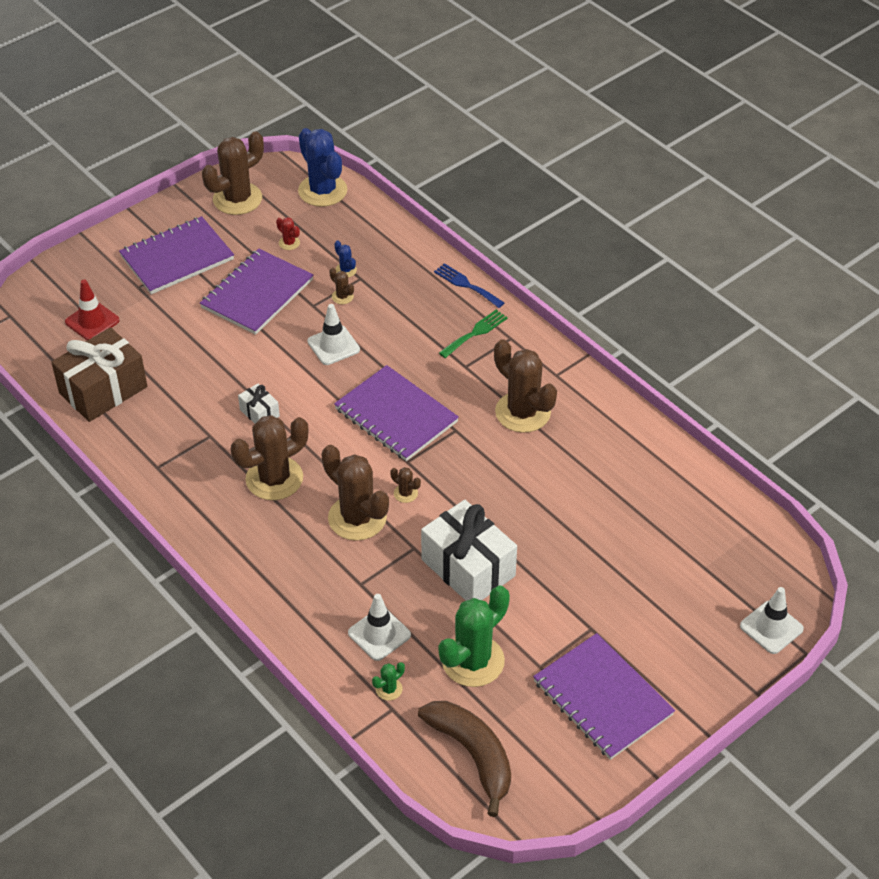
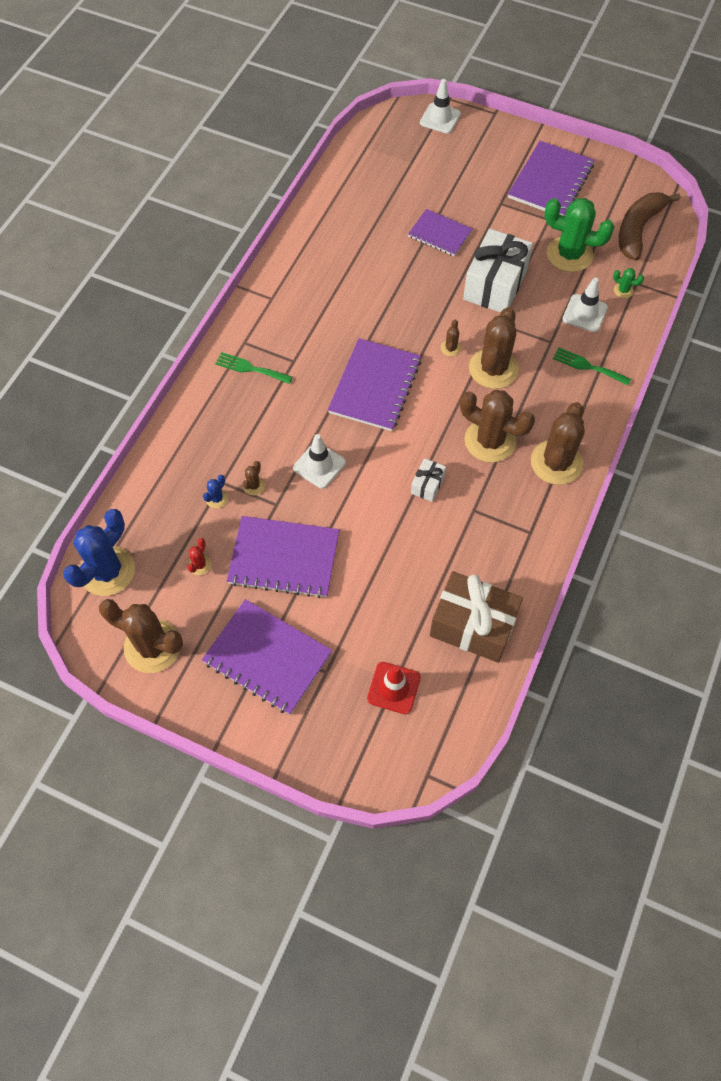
camera: 115 degrees left, 15 degrees up
(308, 602) = (587, 366): none -> green fork
(466, 285) = (193, 397): blue fork -> none
(522, 412) = (324, 305): brown cactus -> brown cactus (556, 462)
(572, 548) = (440, 234): none -> purple notebook

